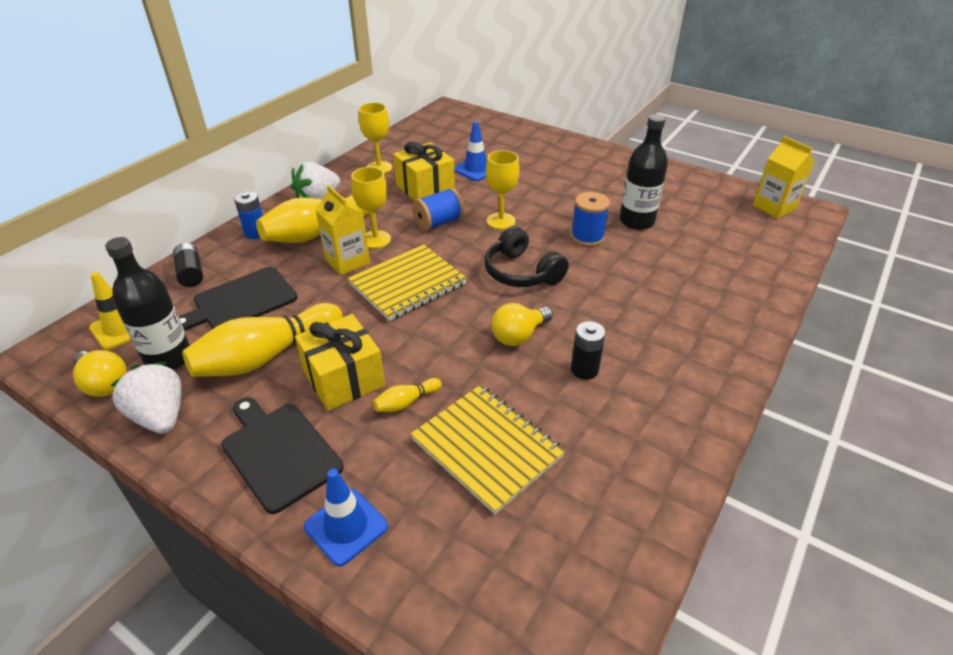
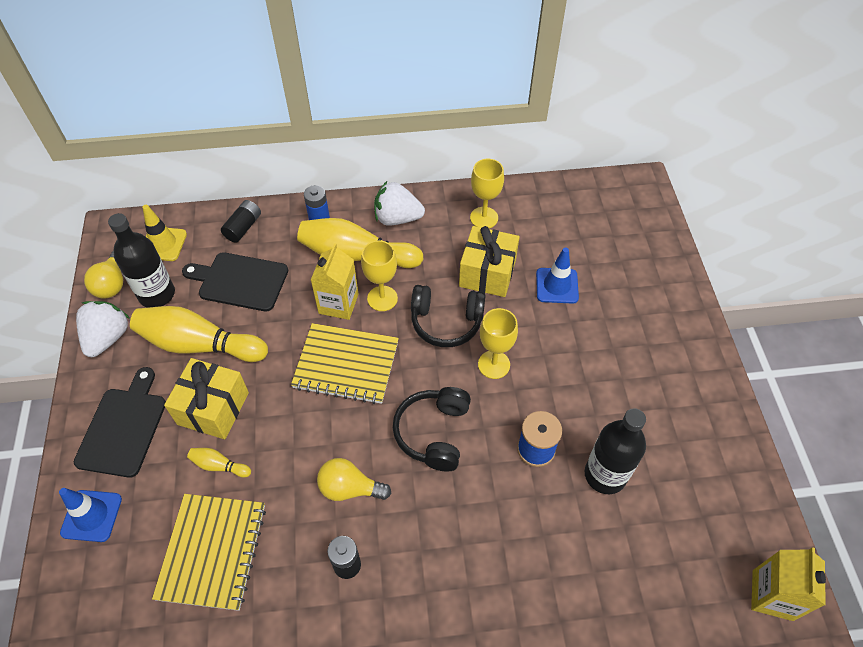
camera: 50 degrees right, 15 degrees up
(438, 223) = (446, 322): blue spool -> black headphones

